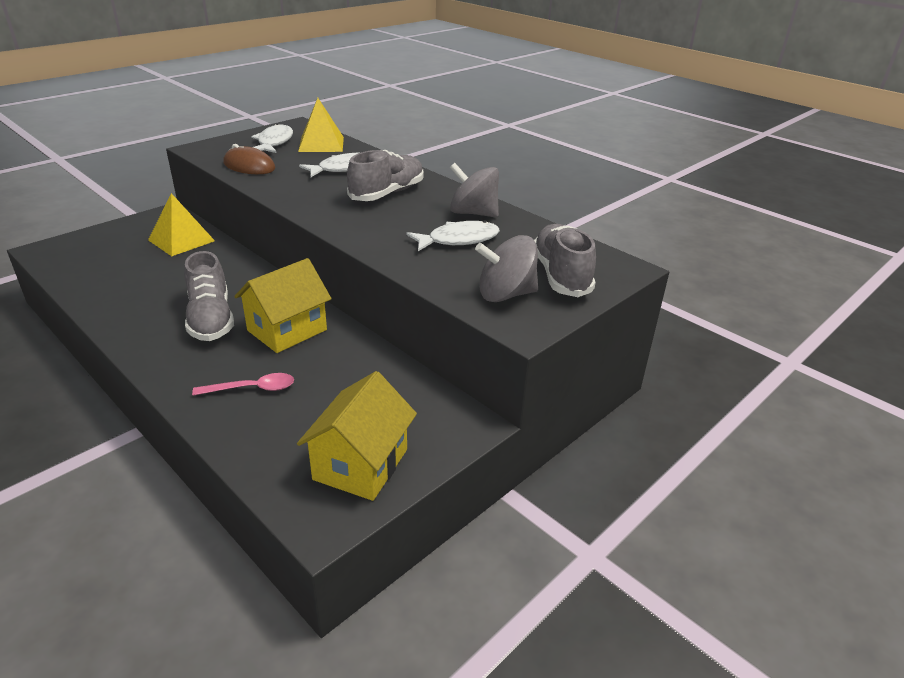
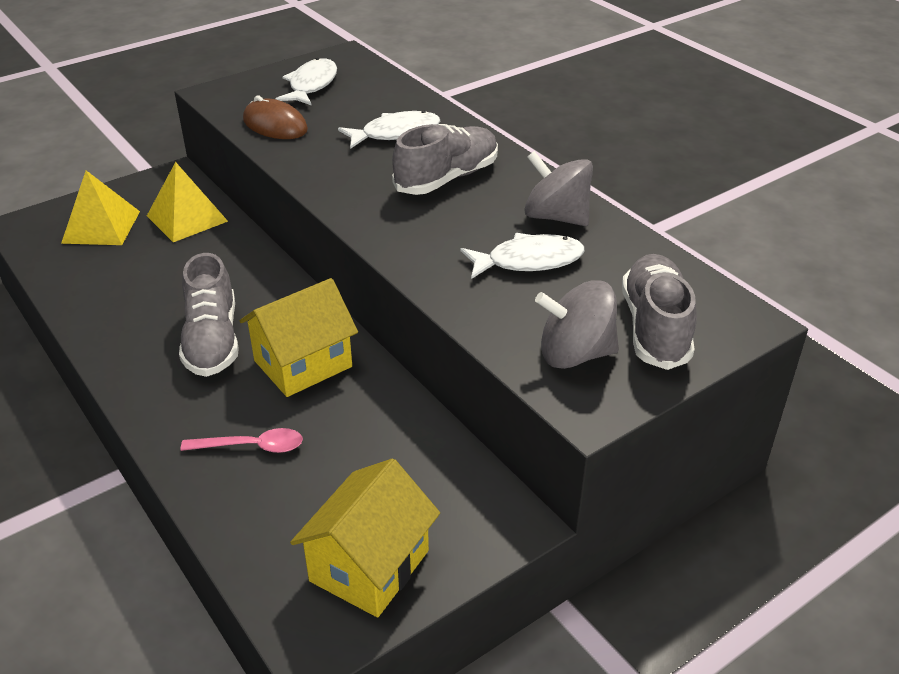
camera: 10 degrees right, 5 degrees up
(321, 144) = (372, 90): yellow pyramid -> yellow pyramid (101, 227)

